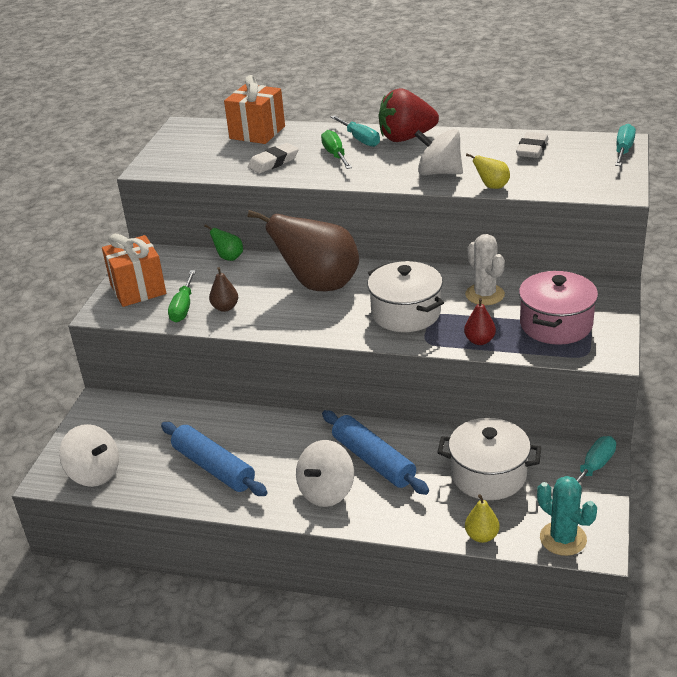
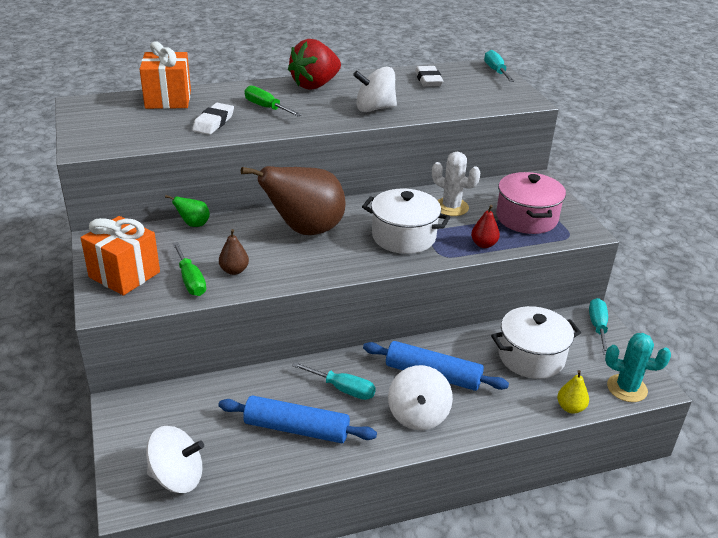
camera: 35 degrees left, 0 degrees up
(360, 139) = (275, 92): turquoise screwdriver -> turquoise screwdriver (343, 389)
(492, 186) = (429, 113): yellow pear -> none

